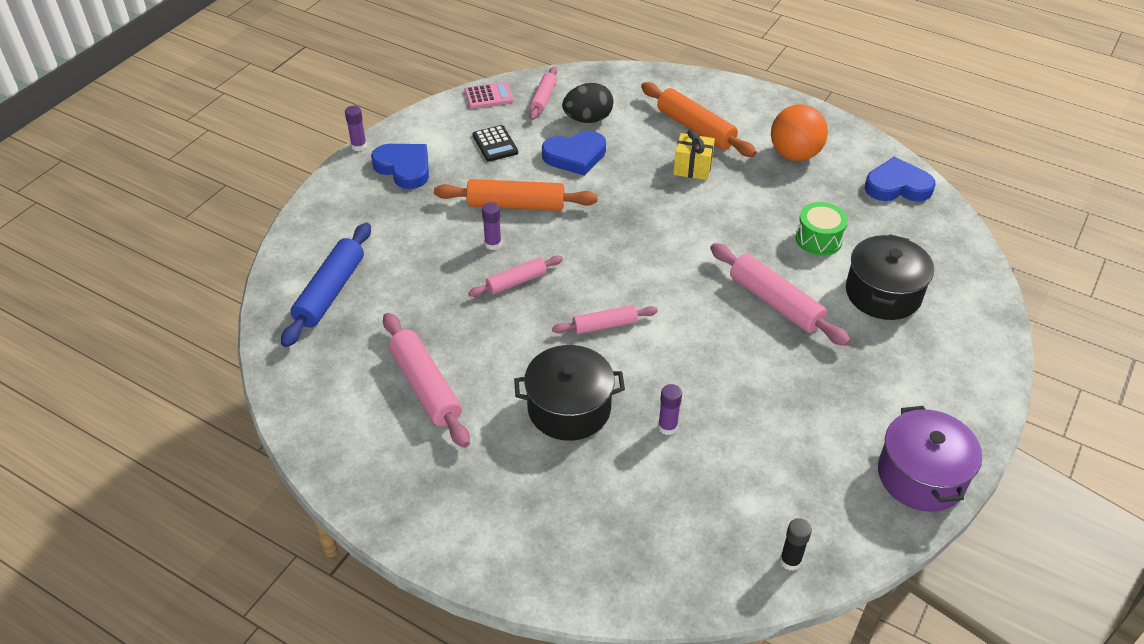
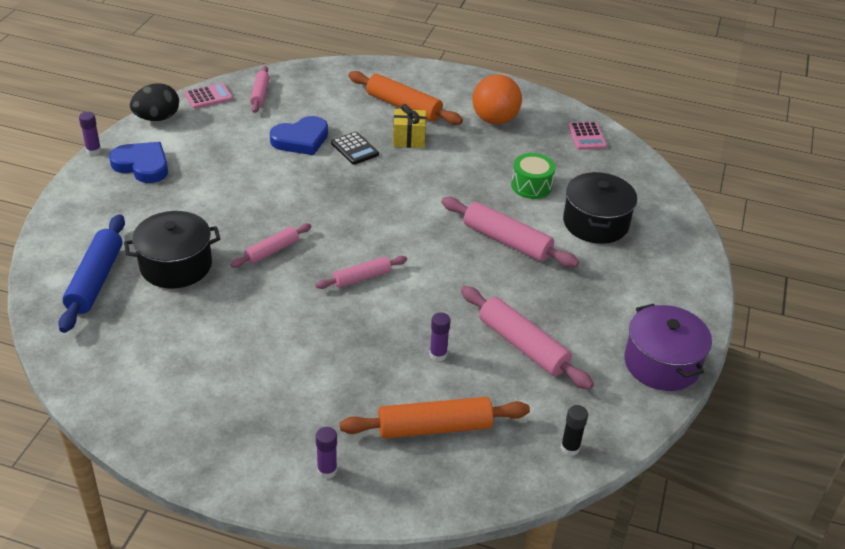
camera: 15 degrees left, 5 degrees down
(425, 386) = (208, 350): pink rolling pin -> pink rolling pin (522, 345)
(493, 244) = (242, 221): purple glue stick -> purple glue stick (327, 470)
(495, 144) = (224, 137): black calculator -> black calculator (354, 149)
(515, 205) = (256, 186): orange rolling pin -> orange rolling pin (434, 427)
(569, 408) = (346, 351): black pot -> black pot (176, 265)
(588, 119) = (305, 108): black egg -> black egg (157, 118)
(897, 186) = (587, 136): blue heart -> pink calculator

